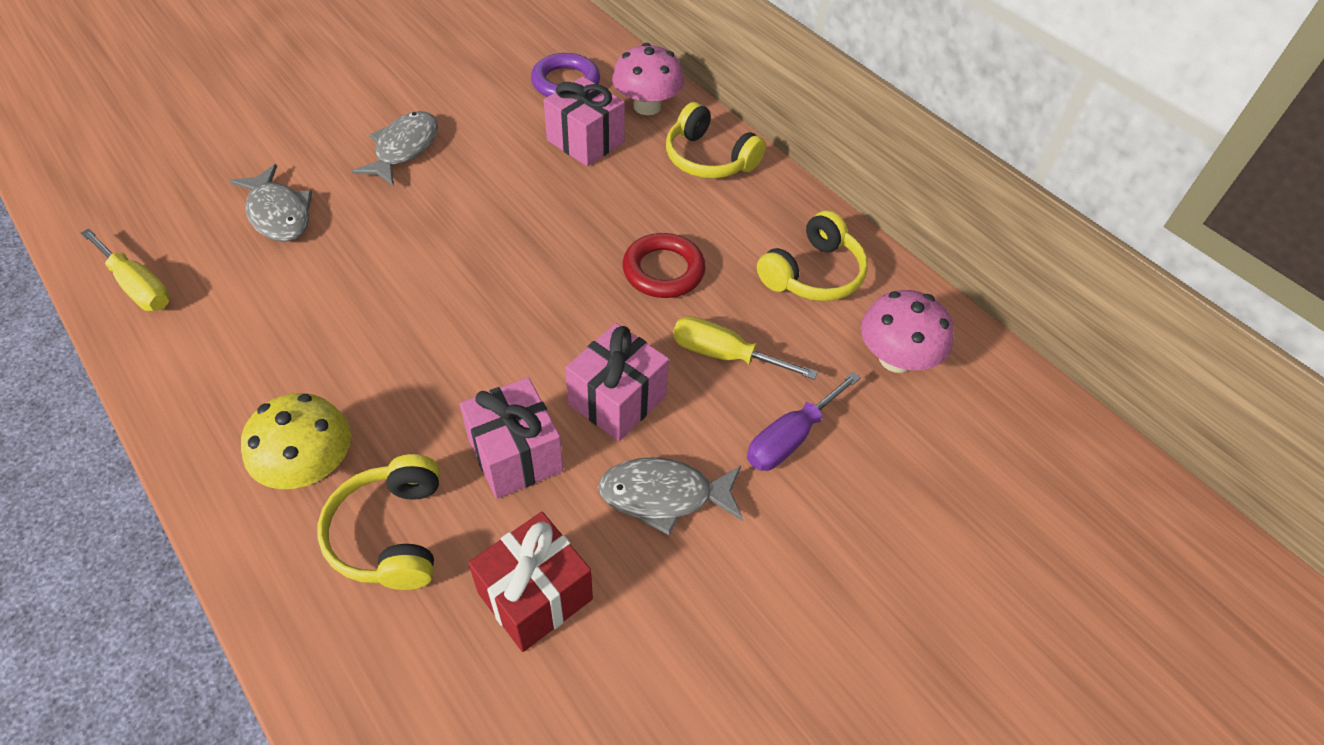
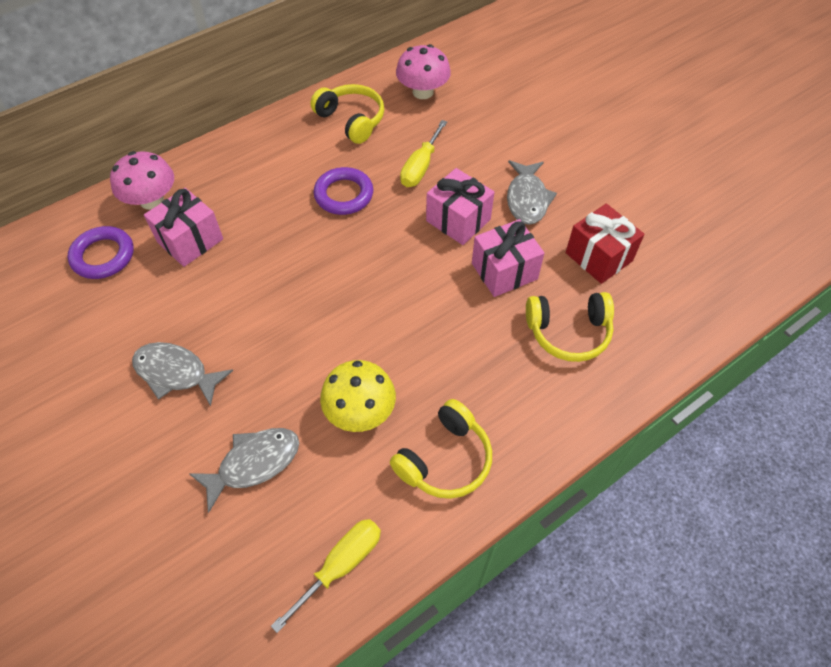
camera: 85 degrees left, 5 degrees up
(310, 467) = (523, 387): yellow mushroom -> yellow mushroom (360, 411)
(663, 270) = (344, 195): red ring -> purple ring
(708, 159) = (226, 165): yellow headphones -> yellow headphones (445, 459)
(790, 438) = (482, 142): purple screwdriver -> none

